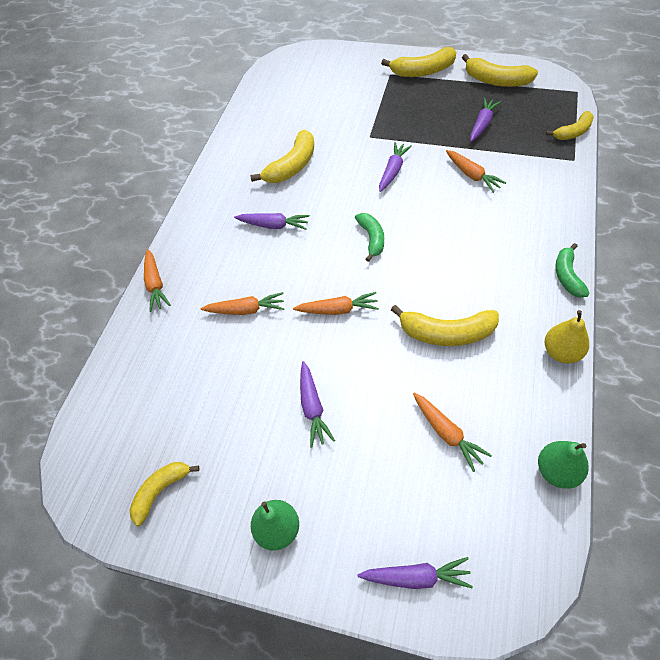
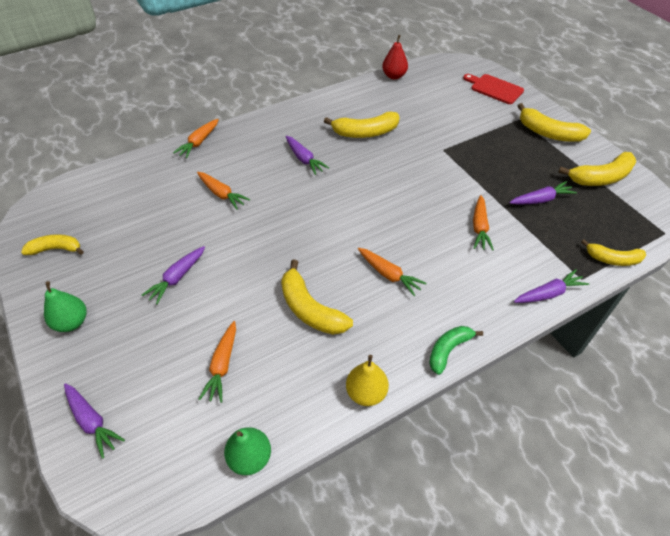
camera: 40 degrees right, 5 degrees down
(248, 103) = (394, 76): none -> red pear
(338, 310) = (268, 237): orange carrot -> orange carrot (389, 274)
(341, 62) = (494, 88): none -> red cutting board
(372, 239) = (350, 213): green banana -> none
(393, 171) = (426, 183): purple carrot -> purple carrot (548, 293)
(496, 81) = (600, 178): yellow banana -> yellow banana turned 90 degrees counterclockwise

